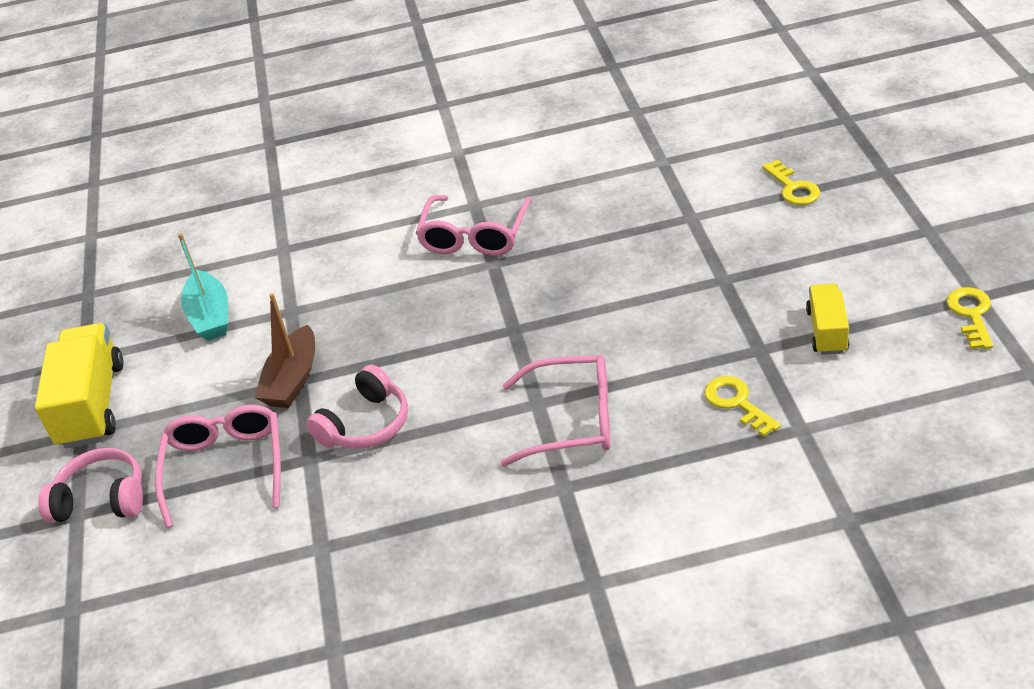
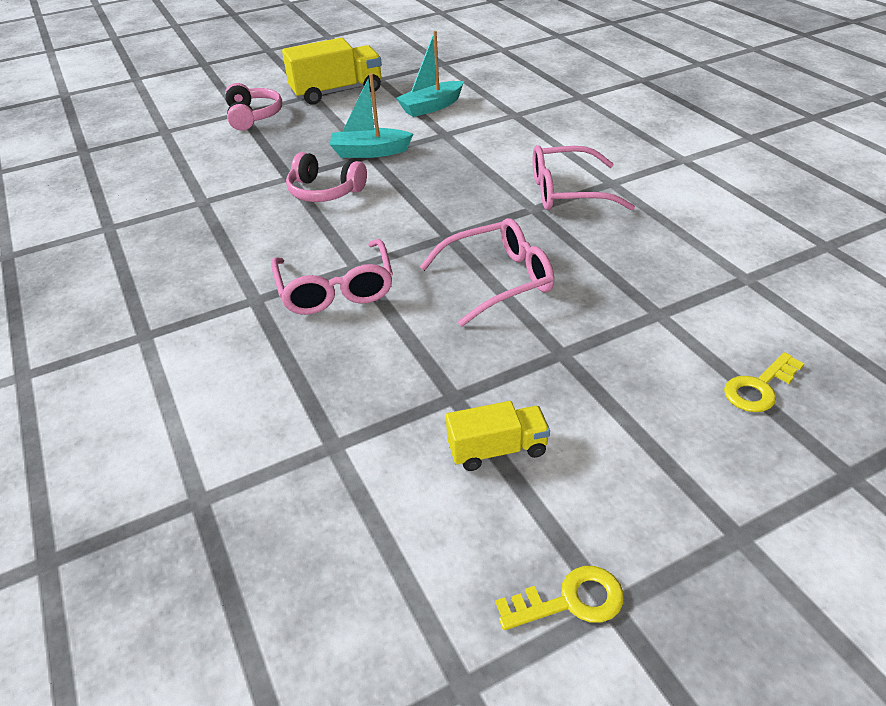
camera: 70 degrees right, 0 degrees up
(226, 467) = (280, 149): pink glasses -> pink glasses (498, 280)
(292, 380) = (370, 152): brown boat -> turquoise boat
(736, 403) = (369, 390): yellow key -> none

